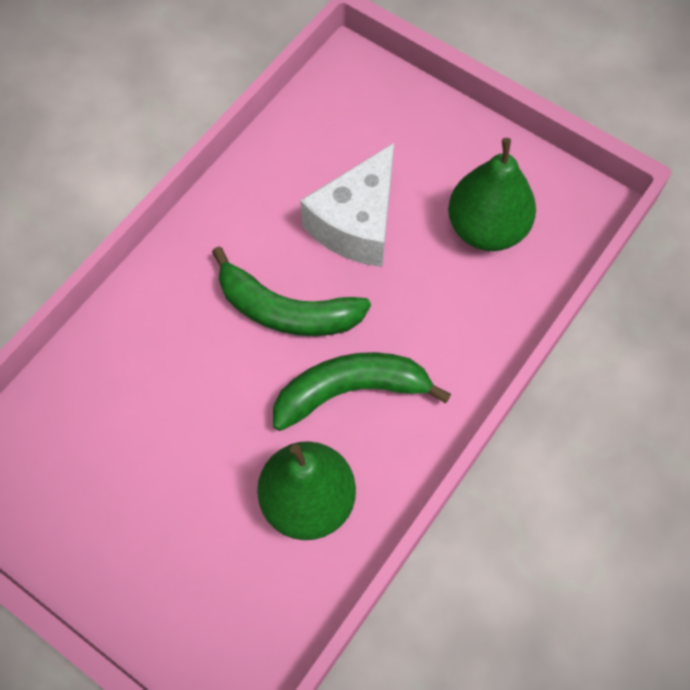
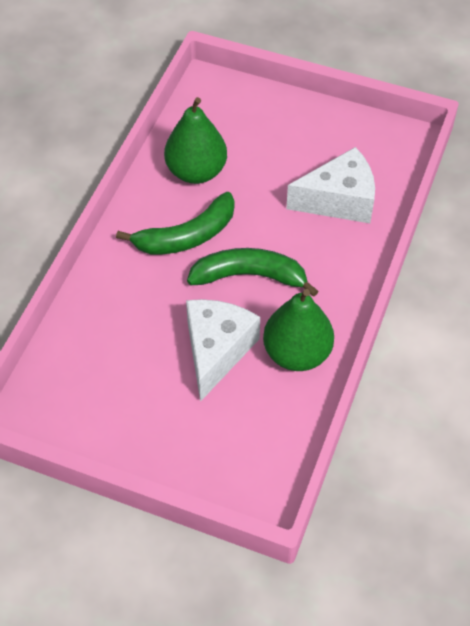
camera: 165 degrees right, 10 degrees down
(124, 397) = (339, 200): none -> white cheese
(486, 228) = (110, 371): green pear -> green pear (297, 353)

